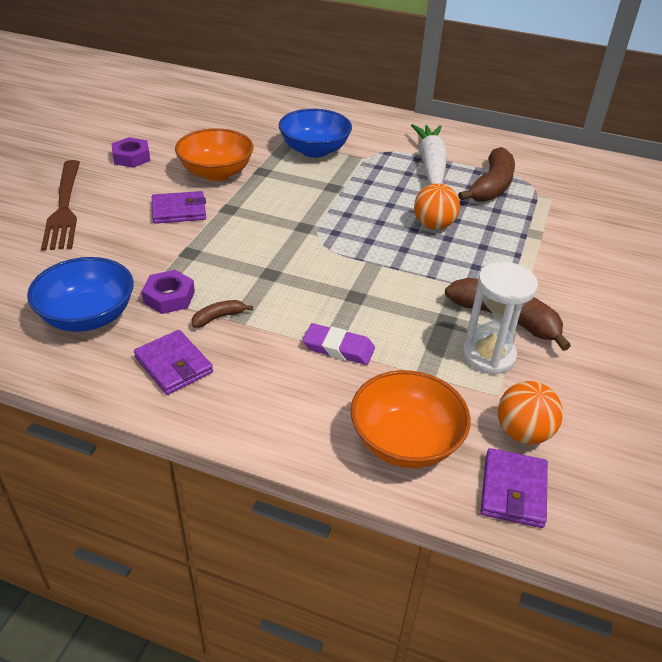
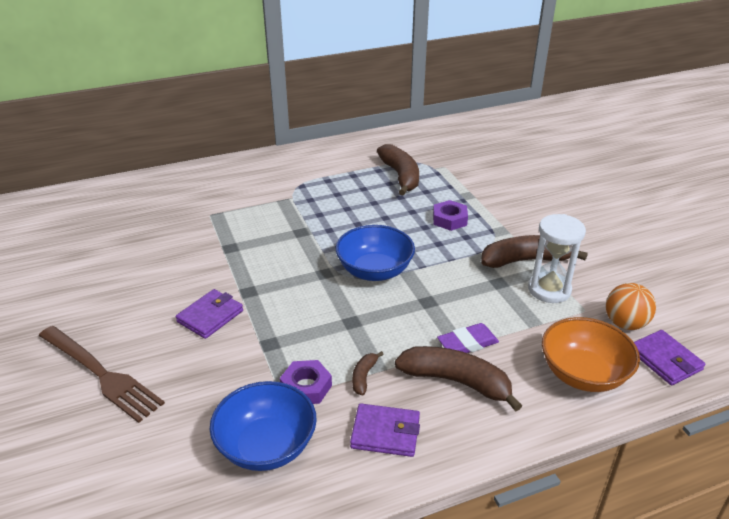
camera: 40 degrees left, 5 degrees down
(131, 157) = (97, 295): purple nut -> purple nut (449, 219)
(216, 173) = (194, 268): orange bowl -> none
(283, 369) = (456, 381): none -> brown banana
(314, 150) = (246, 210): blue bowl -> blue bowl (374, 271)
(430, 166) = (344, 181): white carrot -> none
(433, 225) = (404, 223): orange ball -> none

